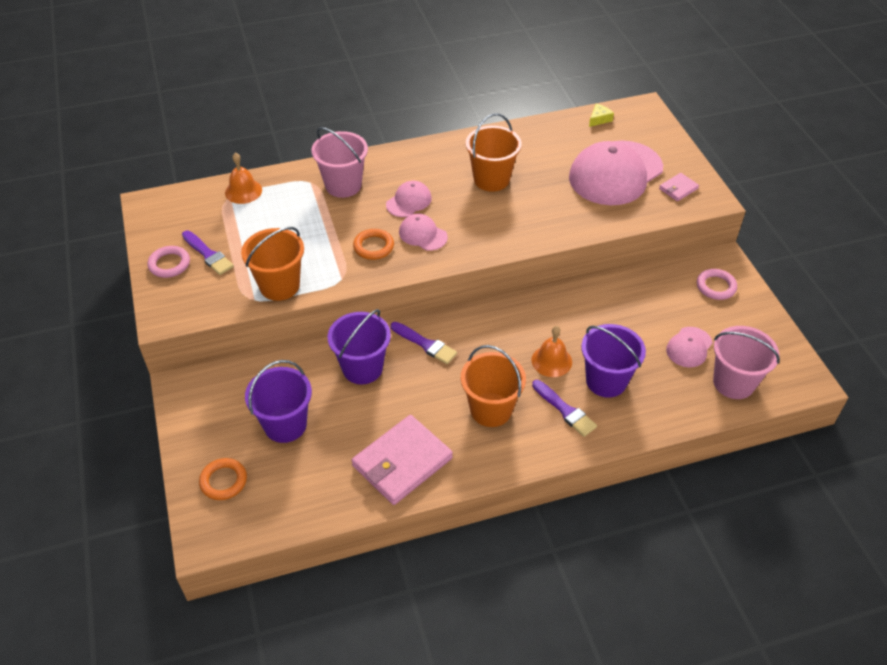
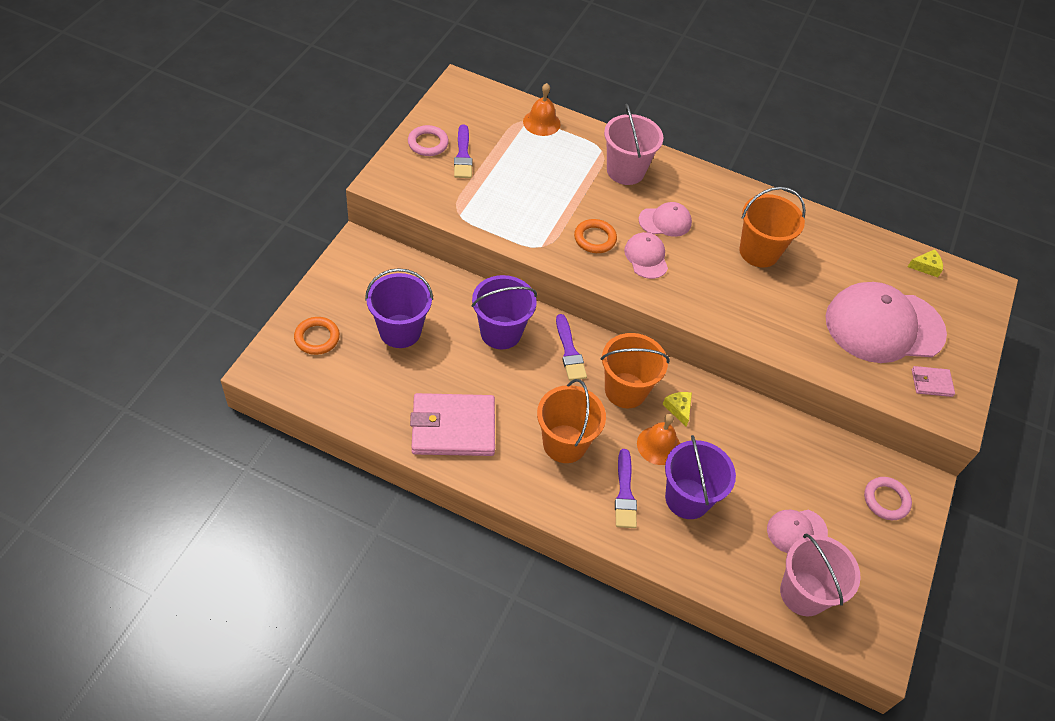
camera: 35 degrees right, 5 degrees up
(279, 286) = (489, 217): orange bucket -> orange bucket (625, 390)
(538, 327) = (678, 409): none -> yellow cheese

